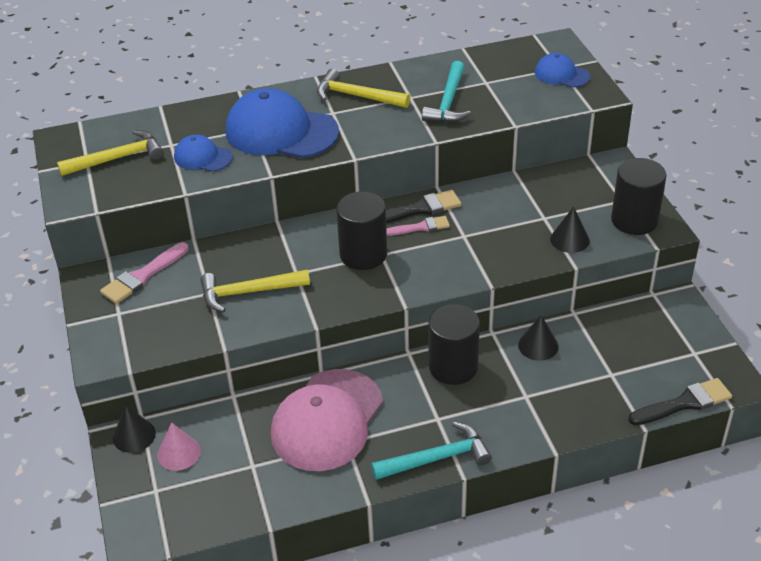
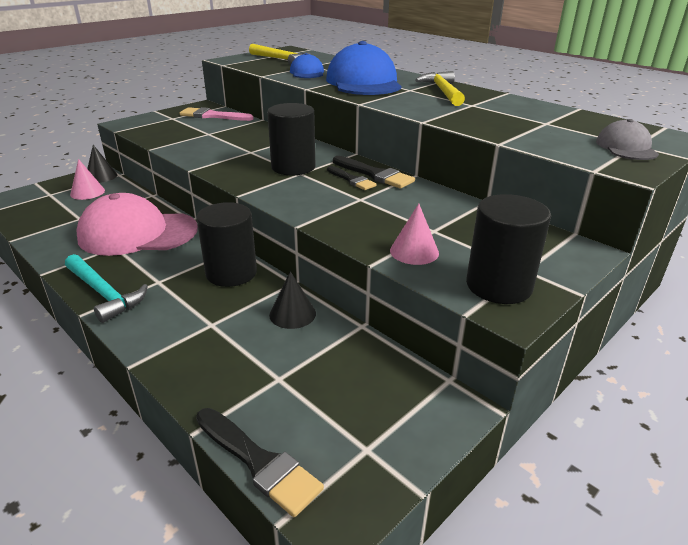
camera: 60 degrees right, 10 degrees down
(248, 292) = (216, 143): yellow hammer -> none
(420, 227) = (352, 180): pink brush -> black brush
(448, 102) = (489, 116): turquoise hammer -> none
(561, 74) = (626, 147): blue cap -> grey cap
(569, 239) = (414, 251): black cone -> pink cone

